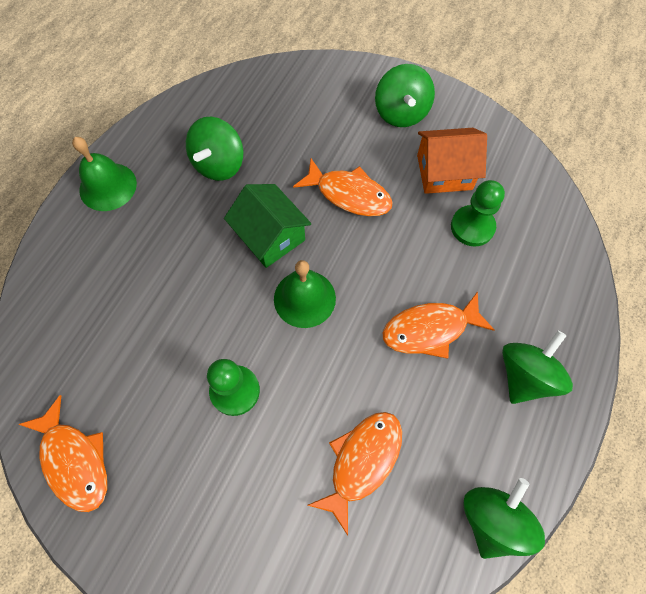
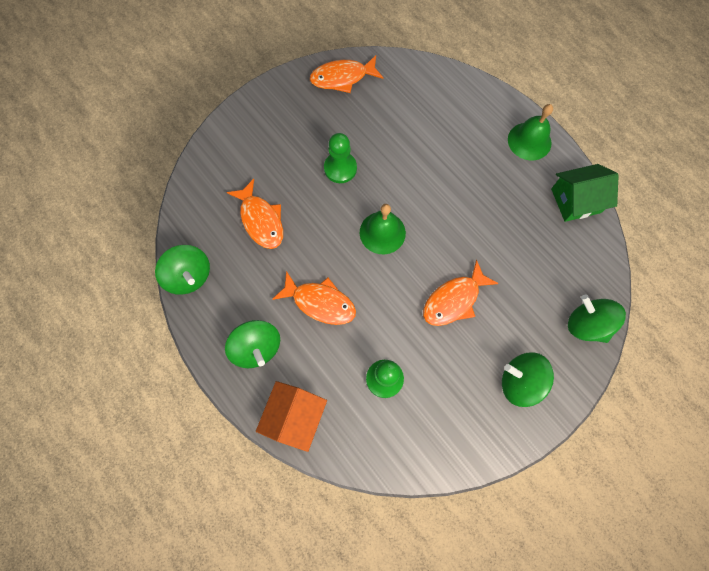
camera: 115 degrees right, 5 degrees up
(219, 164) = (520, 219): green spinning top -> green spinning top (586, 325)
(270, 236) = (441, 230): green house -> green house (576, 200)
(430, 329) = (320, 302): orange fish -> orange fish turned 105 degrees clockwise
(444, 172) = (444, 385): orange house -> orange house (294, 417)

